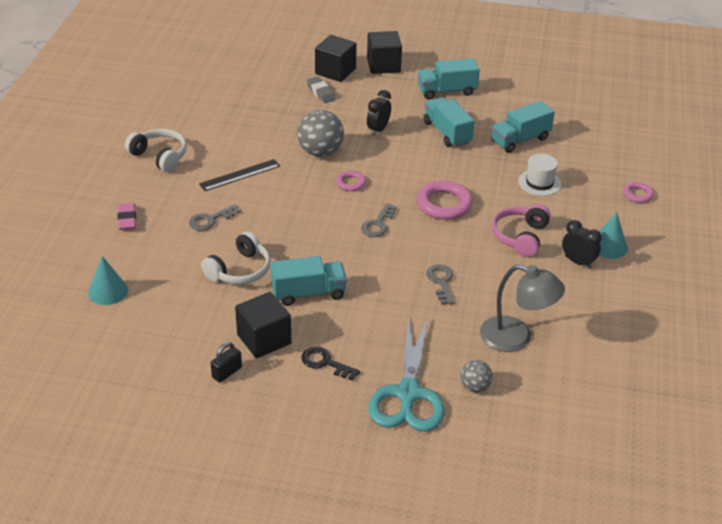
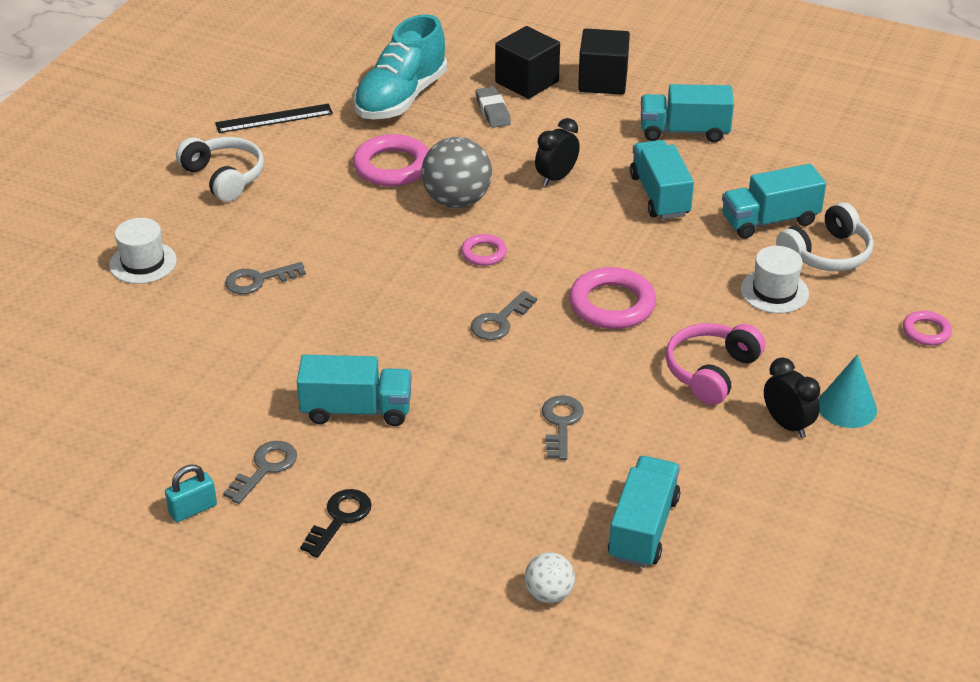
camera: 15 degrees right, 0 degrees up
(108, 291) = (75, 363): turquoise cone -> none
(127, 219) = (143, 263): pink eraser -> white hat
(227, 372) = (193, 509): black padlock -> turquoise padlock
(239, 270) = (271, 361): white headphones -> white headphones (827, 254)
(240, 175) = (326, 219): black ruler -> black ruler (274, 118)
(257, 91) = (401, 98): none -> turquoise shoe
(264, 339) = (265, 468): black cube -> grey key
(269, 135) = (392, 166): none -> pink ring
(325, 363) = (340, 519): black key -> black key turned 75 degrees clockwise
(408, 394) = (443, 587): turquoise scissors -> none
(475, 387) = (549, 594): grey ball -> white ball
(516, 338) = (643, 528): grey lamp -> turquoise truck

